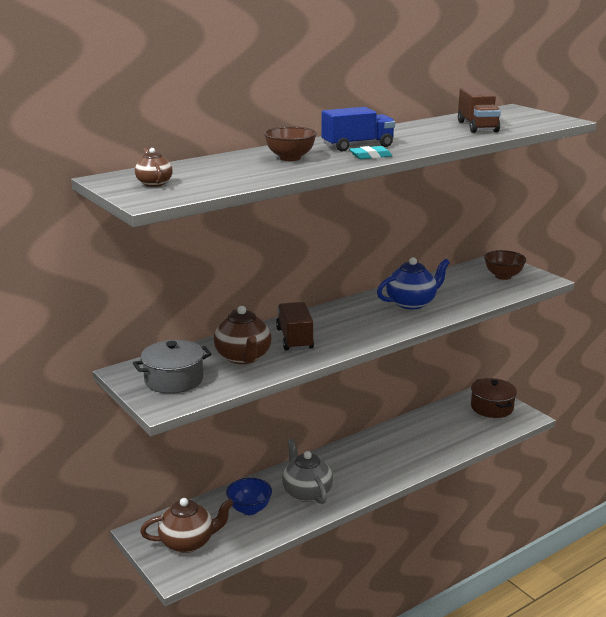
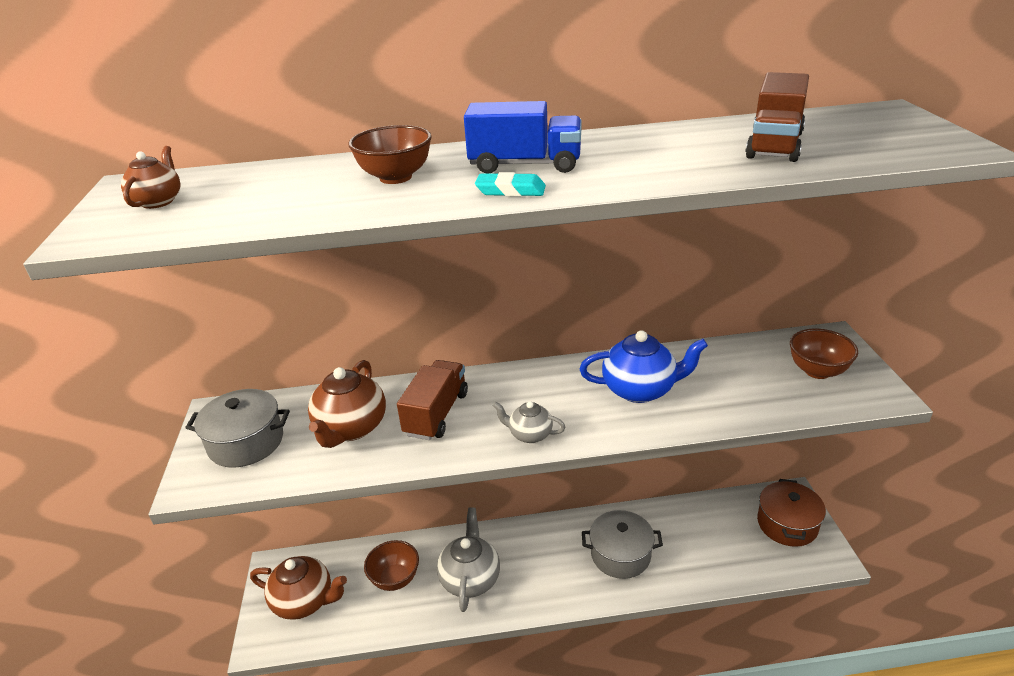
camera: 30 degrees right, 10 degrees up
(249, 509) = (395, 579): blue bowl -> brown bowl
(367, 335) = (529, 434): none -> grey teapot
(400, 451) = (620, 554): none -> grey pot

